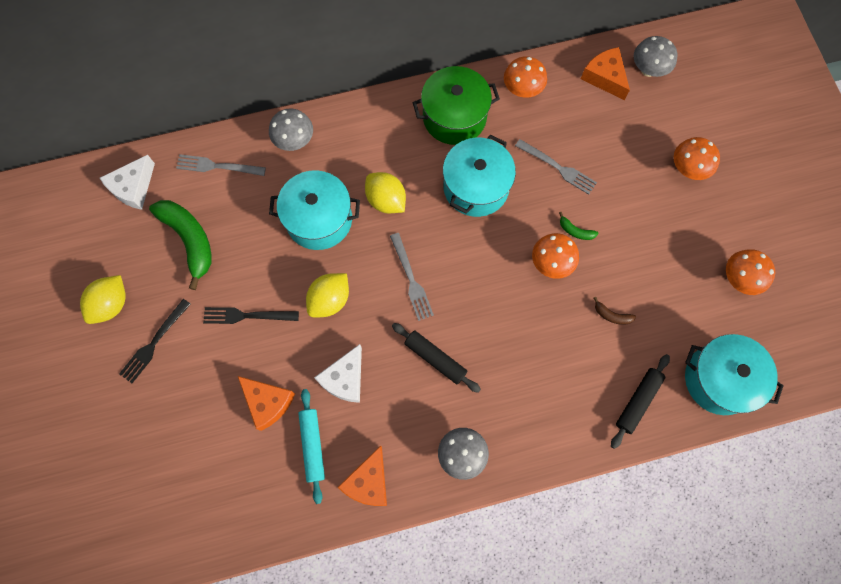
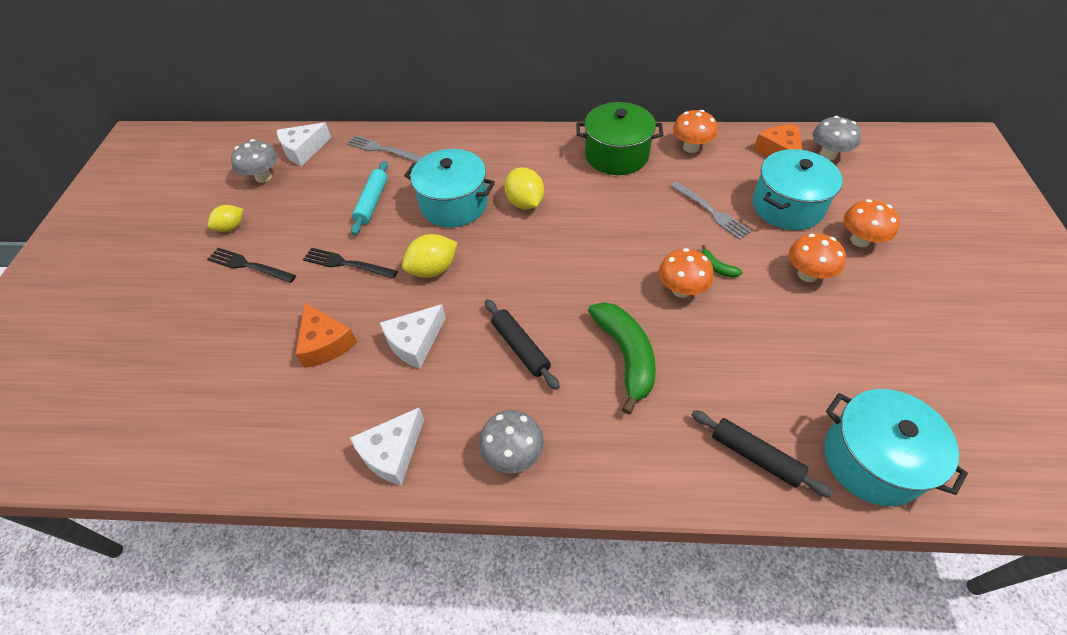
camera: 20 degrees right, 20 degrees down
(111, 304) = (231, 227): yellow lemon -> yellow lemon, size x0.66
(154, 343) = (248, 265): black fork -> black fork turned 60 degrees clockwise
(189, 240) = (328, 195): green banana -> green banana (625, 356)
(294, 141) = (459, 145): grey mushroom -> grey mushroom (263, 177)
(312, 446) = (349, 397): turquoise rolling pin -> turquoise rolling pin (372, 202)
(368, 482) = (392, 453): orange cheese -> white cheese
(411, 279) = (523, 271): grey fork -> none
(476, 187) = (619, 210): turquoise pot -> turquoise pot (787, 206)
(612, 315) = (741, 355): brown banana -> none
(638, 401) = (755, 456): black rolling pin -> black rolling pin turned 75 degrees clockwise
(739, 279) = (912, 356): orange mushroom -> orange mushroom (807, 274)

